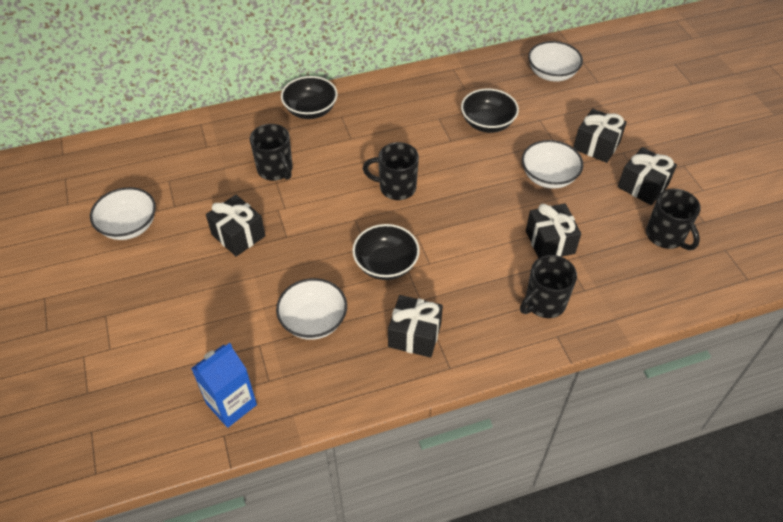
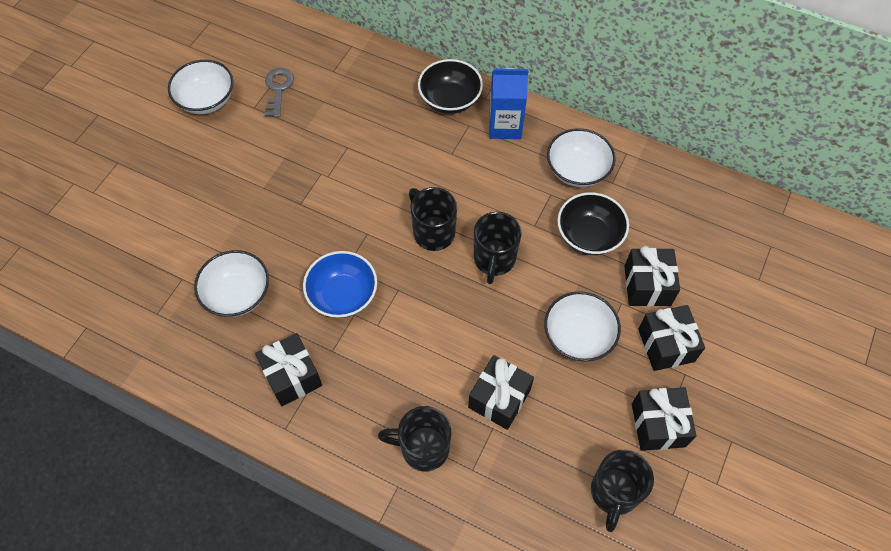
camera: 45 degrees right, 10 degrees up
(179, 183) = (278, 89): none -> grey key
(231, 404) = (115, 308): blue carton -> blue carton (505, 126)
(238, 235) = (268, 172): black gift -> black gift (647, 285)
(275, 170) = (359, 135): black mug -> black mug (494, 260)
(386, 264) = (343, 295): black bowl -> blue bowl
(552, 74) = (720, 234): white bowl -> white bowl (577, 170)

